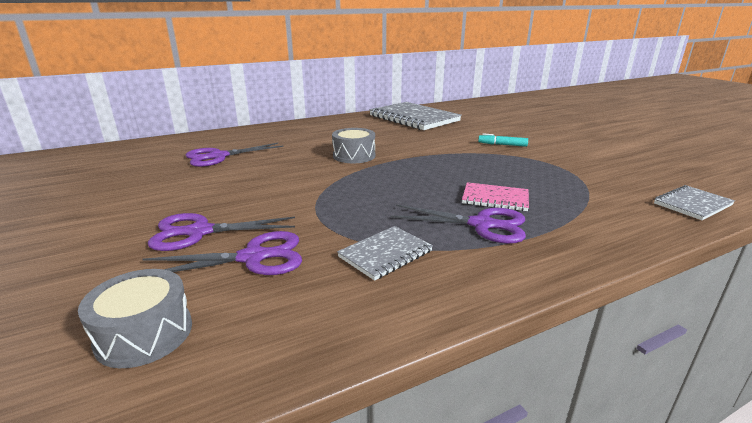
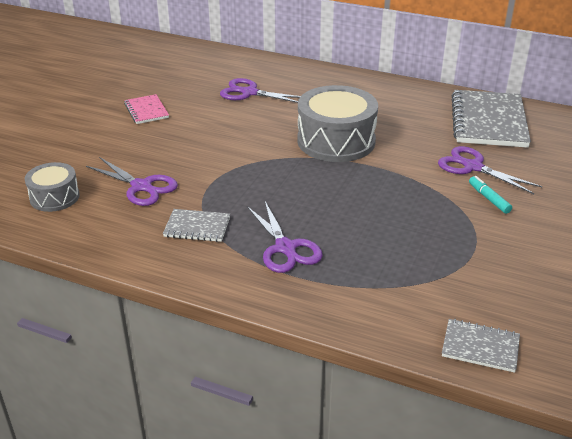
camera: 50 degrees right, 10 degrees up
(199, 232) = (145, 154): purple scissors -> purple scissors (473, 167)
(354, 156) = (336, 141): grey drum -> grey drum, size x1.80
(495, 199) = (342, 238): pink notebook -> pink notebook (146, 111)

